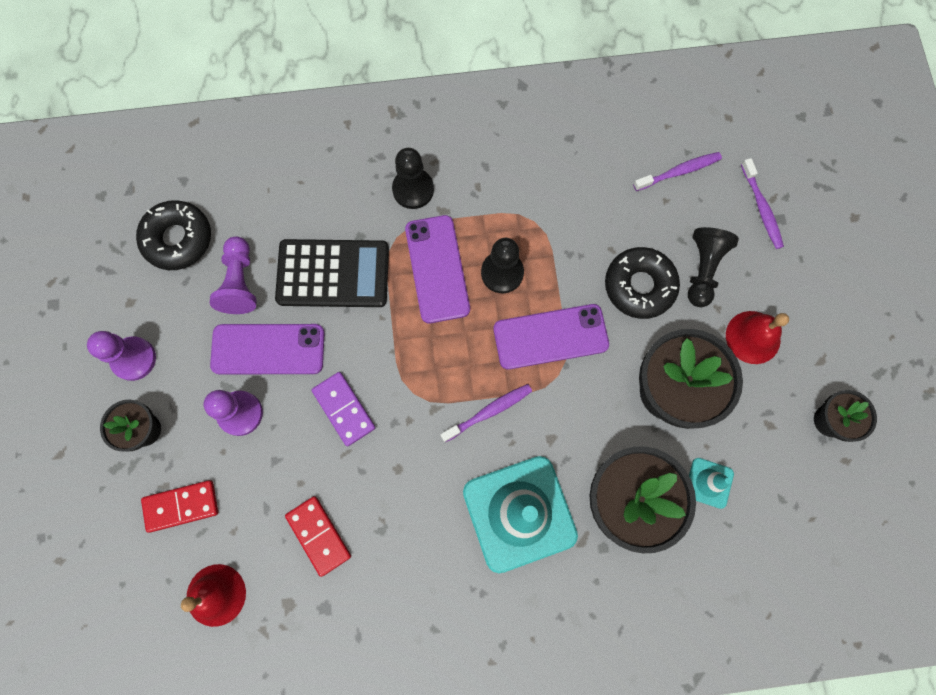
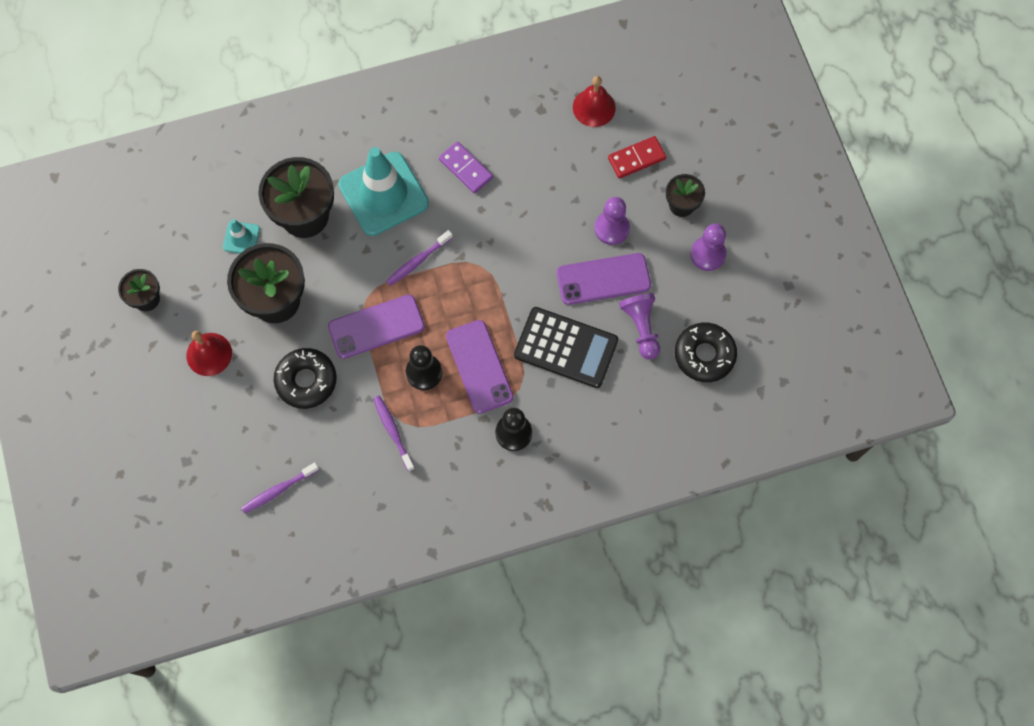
camera: 170 degrees right, 5 degrees down
(319, 535) = (530, 156): red domino -> none
(333, 274) = (566, 348): black calculator -> black calculator turned 150 degrees counterclockwise
(344, 409) = (532, 244): purple domino -> purple domino (466, 168)
(703, 270) = (253, 404): black pawn -> none
(761, 208) = (203, 468): purple toothbrush -> purple toothbrush (393, 432)

